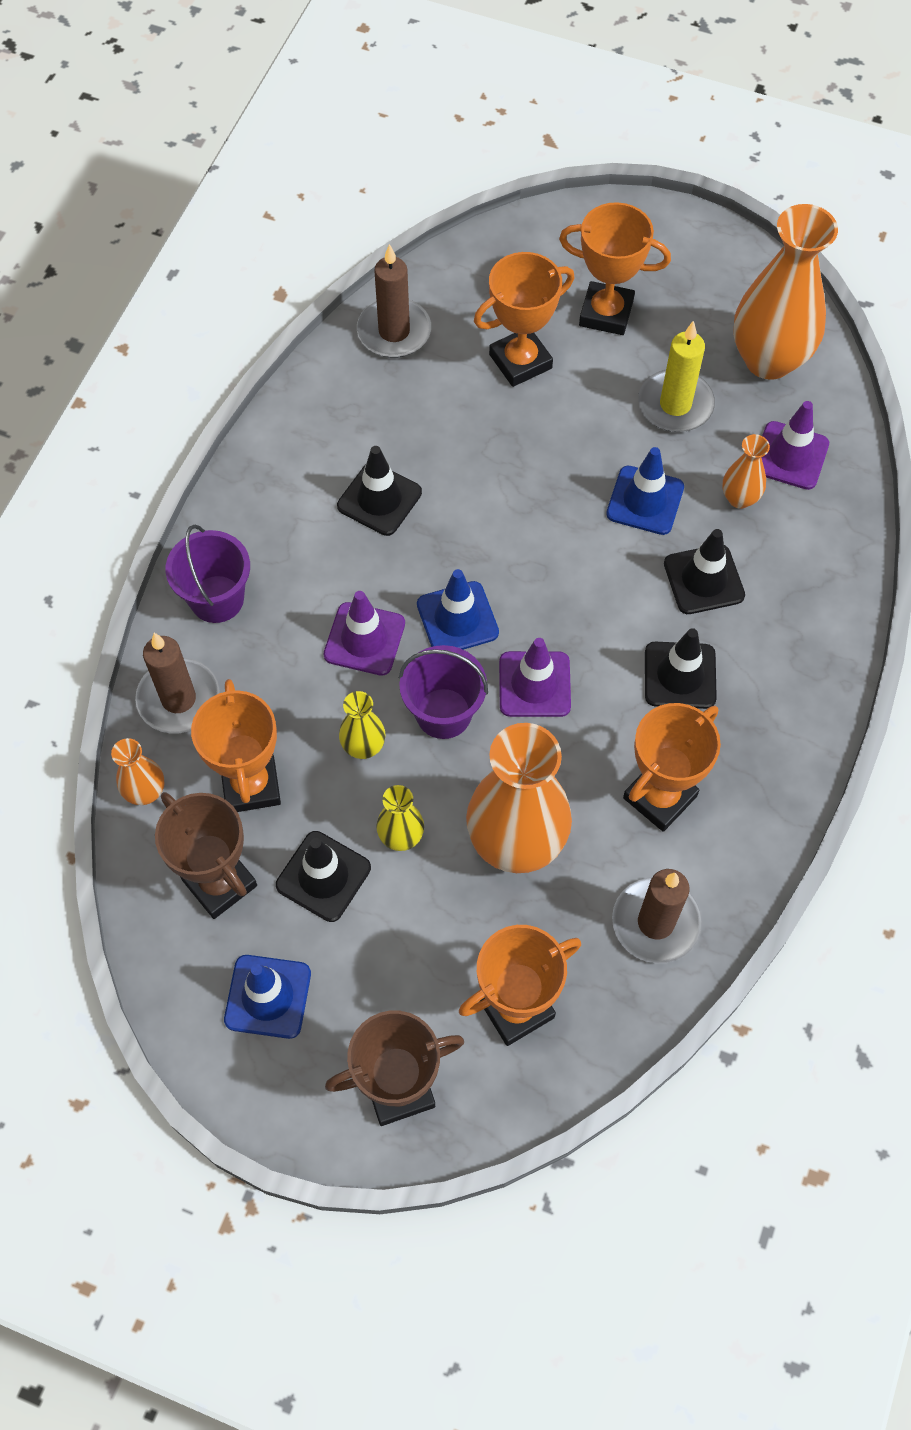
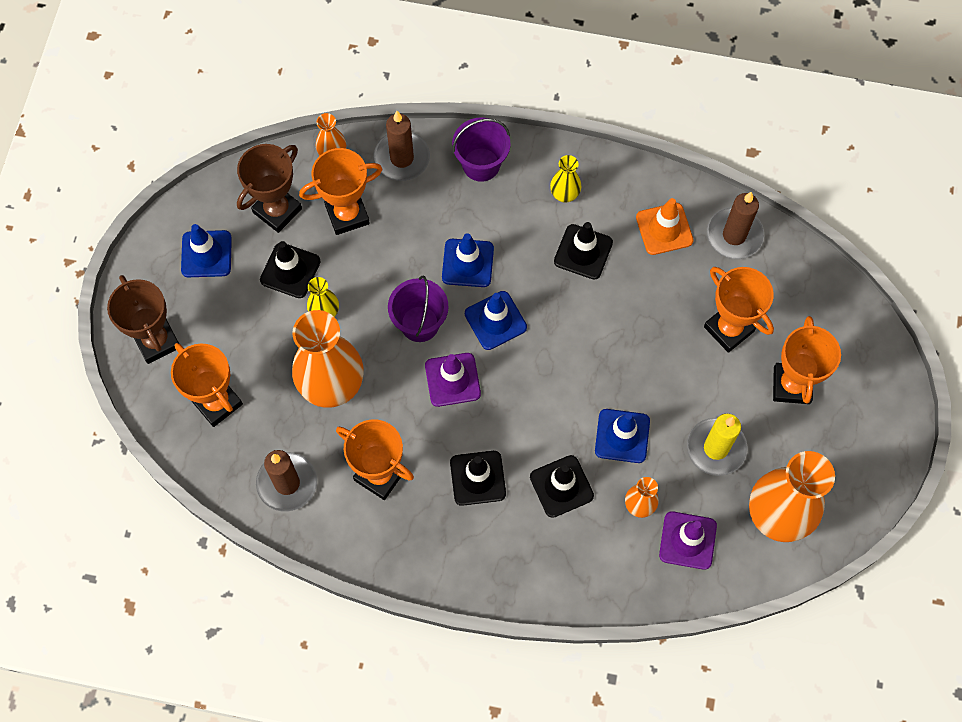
camera: 80 degrees right, 5 degrees up
(363, 746) = (386, 277): yellow vase -> yellow vase (564, 194)
(364, 639) = (467, 263): purple traffic cone -> blue traffic cone
(367, 403) = (664, 229): none -> orange traffic cone

